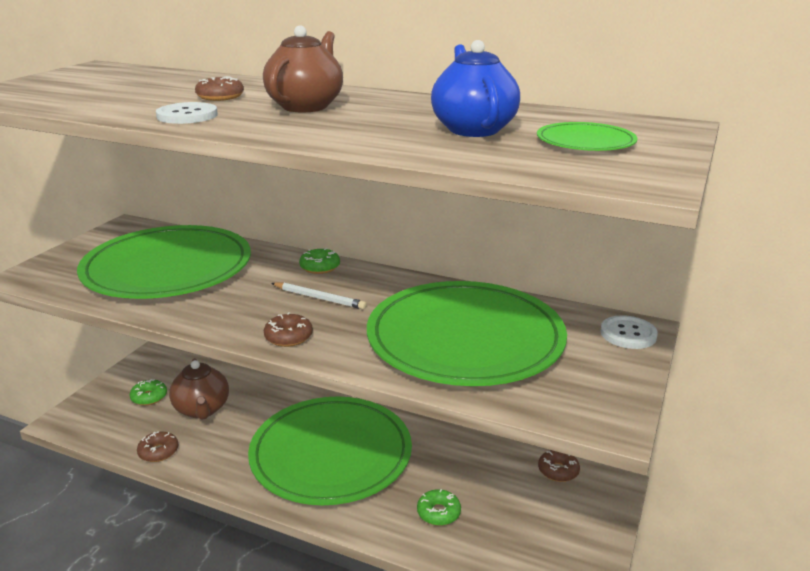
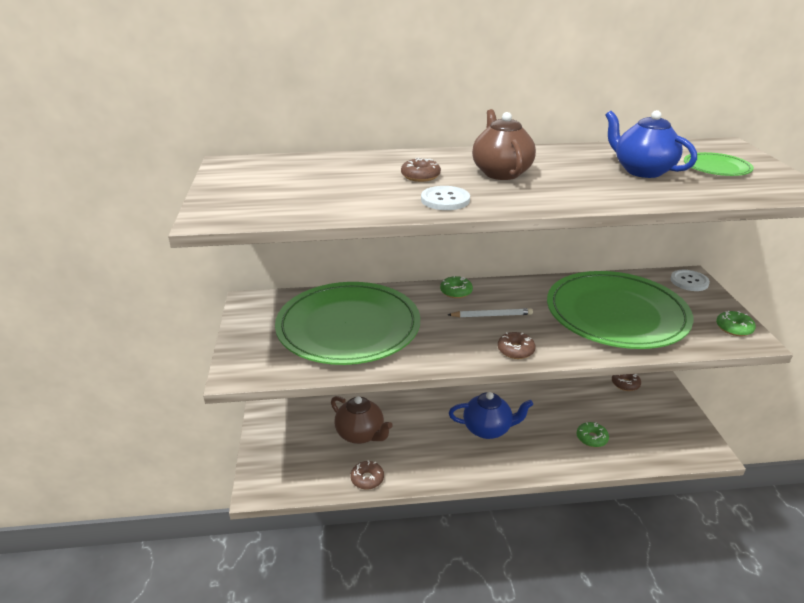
camera: 30 degrees left, 5 degrees up
(149, 397) = (307, 442): green donut -> green donut (734, 328)
(331, 454) = (488, 429): green plate -> blue teapot

